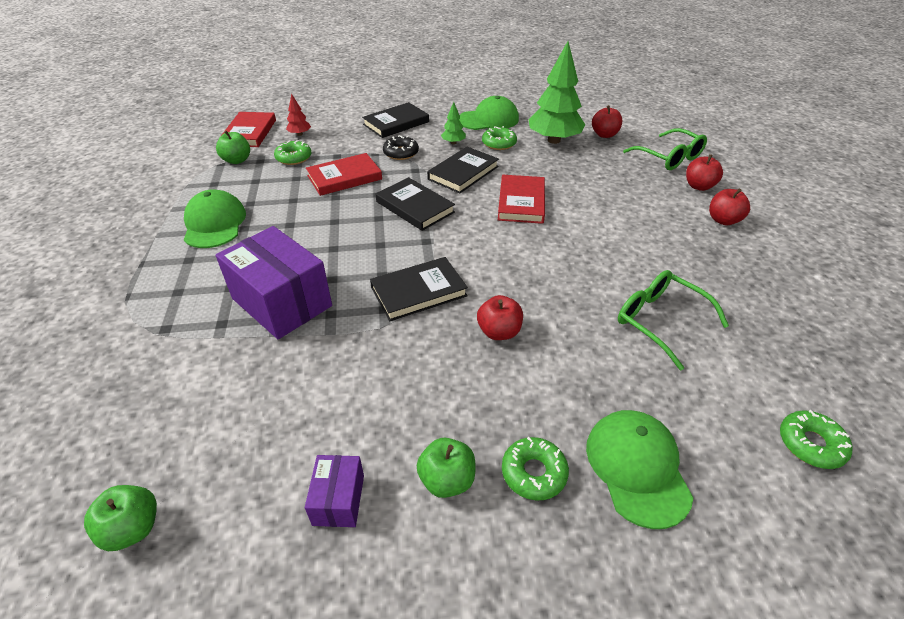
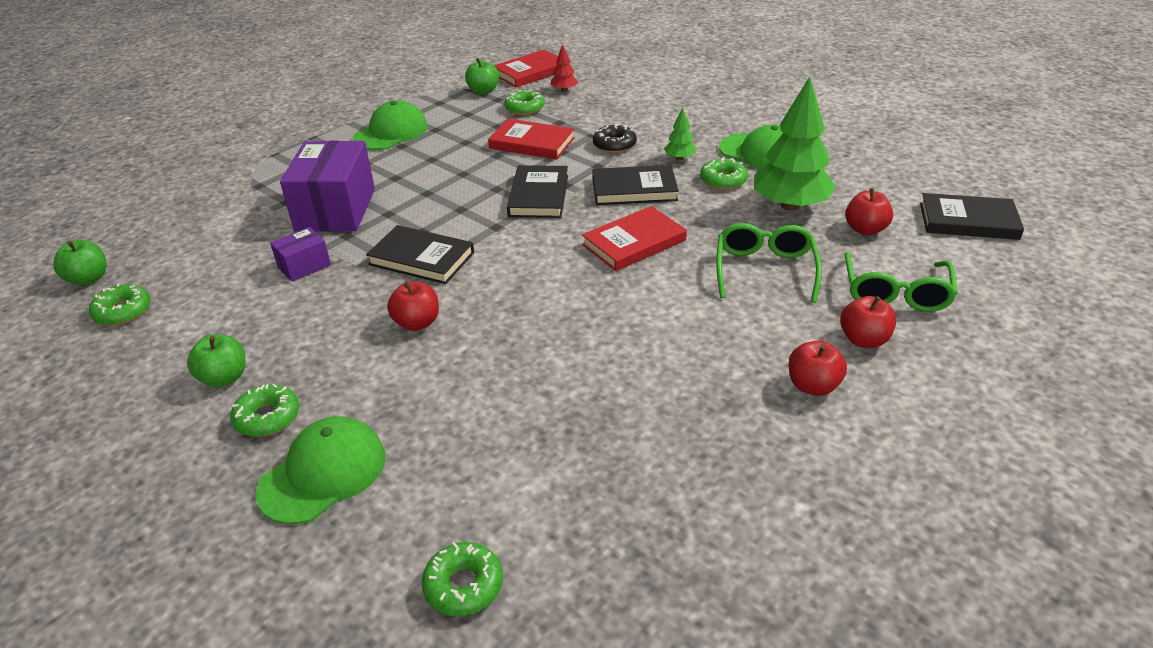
camera: 50 degrees right, 5 degrees down
(240, 519) = (123, 311): none -> green donut
(339, 499) = (168, 340): purple box -> purple box (304, 266)
(396, 123) = (662, 116): black book -> black book (968, 221)
(659, 321) = (546, 409): green glasses -> green glasses (764, 269)

